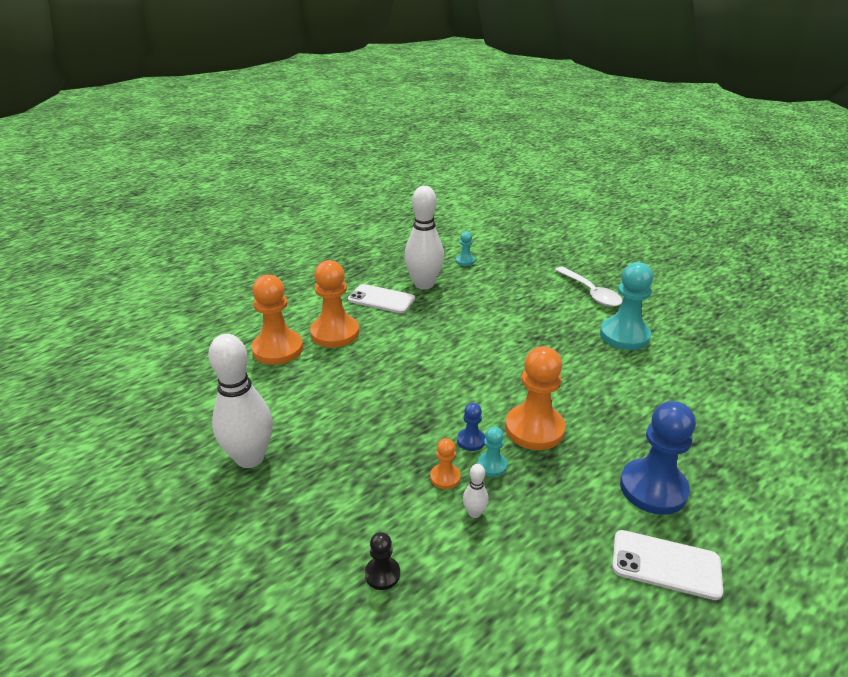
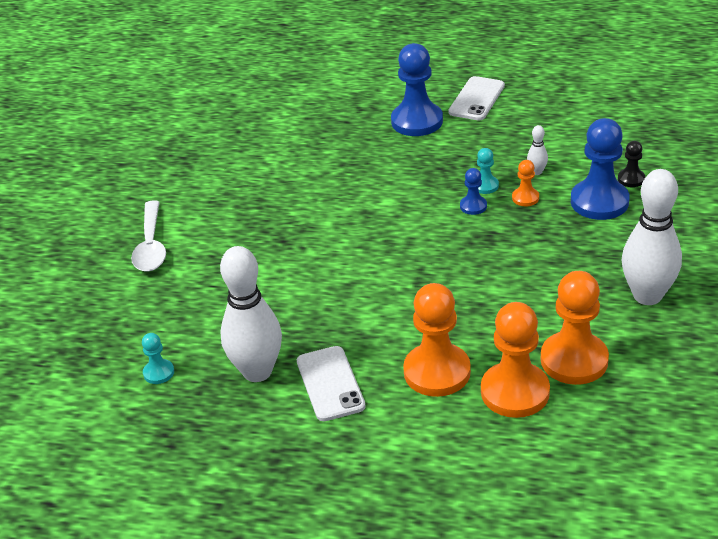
camera: 125 degrees left, 5 degrees up
(380, 521) = (599, 202): none -> blue pawn
(534, 429) = (420, 186): orange pawn -> orange pawn (574, 360)
(591, 293) = (151, 246): white spoon -> white spoon turned 150 degrees clockwise
(624, 335) = (222, 196): turquoise pawn -> none
(665, 564) = (476, 99): white phone -> white phone turned 45 degrees clockwise

